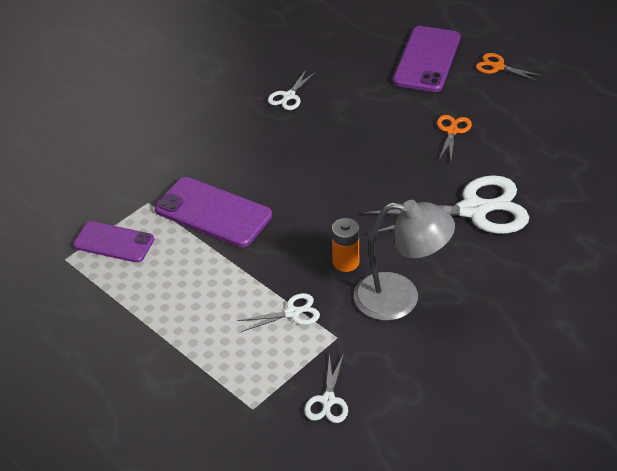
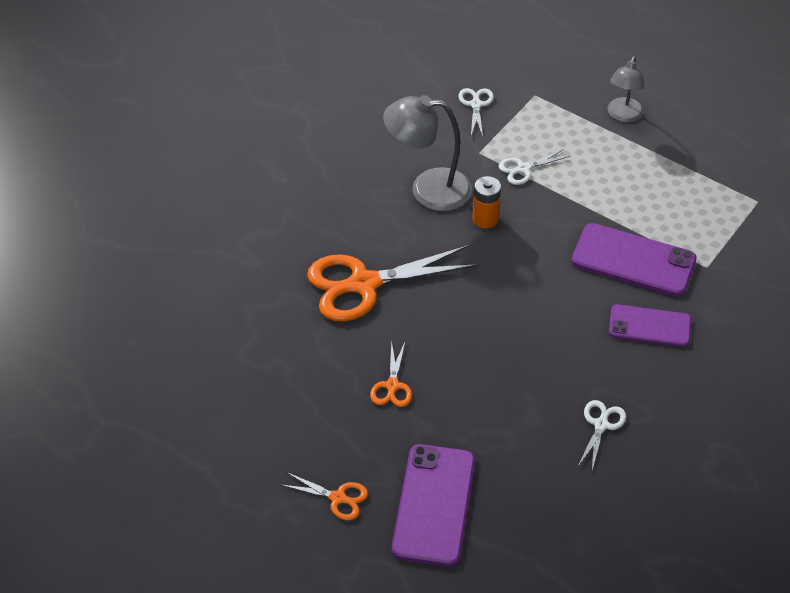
camera: 170 degrees right, 5 degrees up
(114, 242) = (719, 221): purple phone -> purple phone (649, 326)
(158, 369) = (623, 115): none -> grey lamp
(473, 210) = (364, 284): white scissors -> orange scissors

